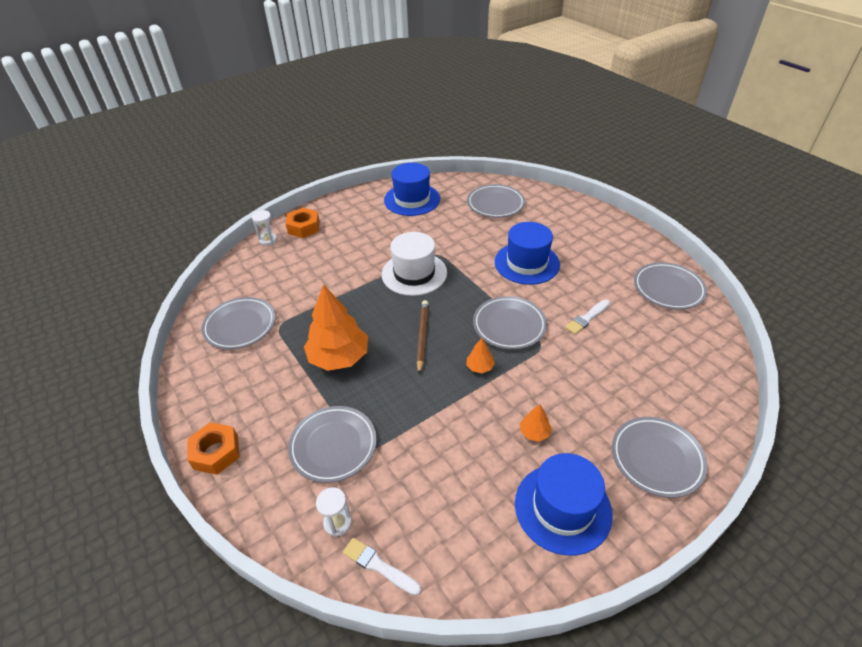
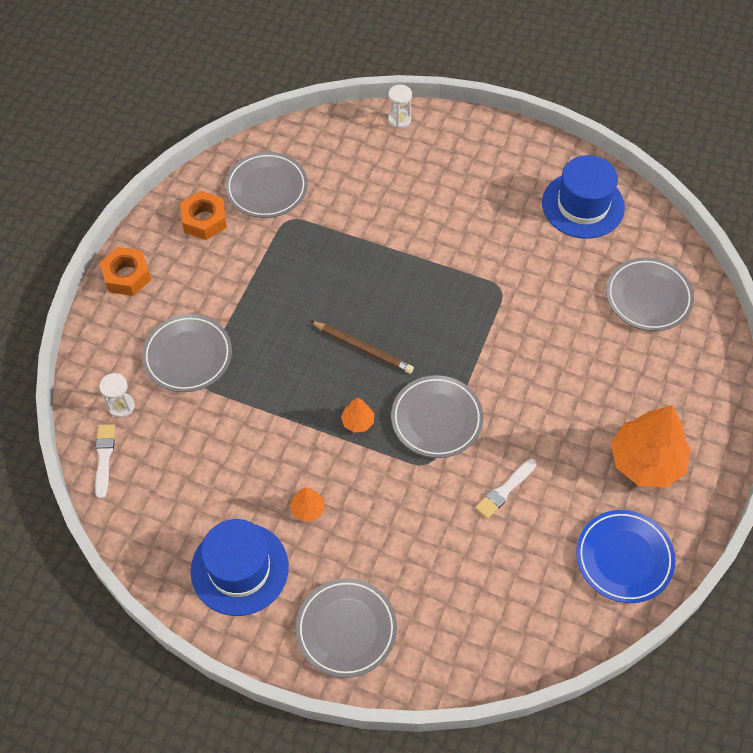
camera: 55 degrees right, 15 degrees up
(304, 227) = (445, 136): orange nut -> orange nut (204, 220)
(339, 357) = (286, 295): orange tree -> orange tree (646, 461)
(414, 273) = (451, 286): white hat -> none
(422, 336) = (363, 348): brown pencil -> brown pencil turned 60 degrees clockwise
(527, 263) = (555, 387): blue hat -> none
(587, 318) = (504, 490): white brush -> white brush turned 60 degrees counterclockwise
(668, 289) = (624, 558): grey plate -> blue plate

